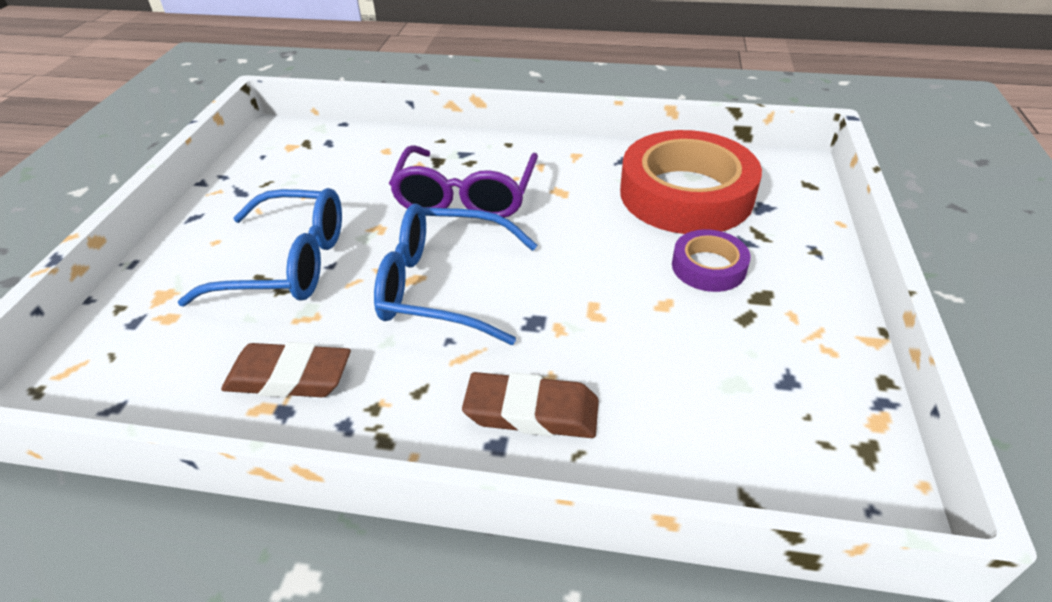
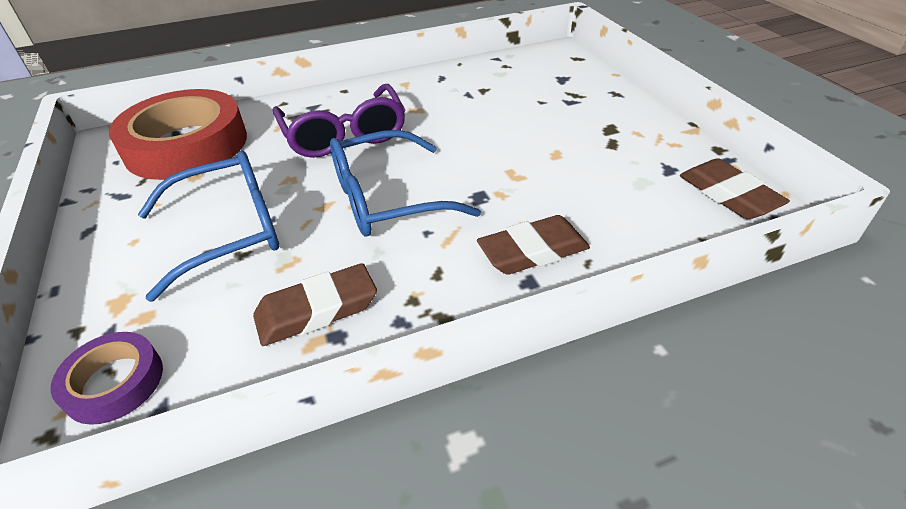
camera: 30 degrees left, 0 degrees up
(686, 194) = (506, 85): red tape -> red tape (186, 145)
(708, 267) = (562, 123): purple tape -> purple tape (114, 382)
(835, 450) = (728, 195): none -> brown eraser

